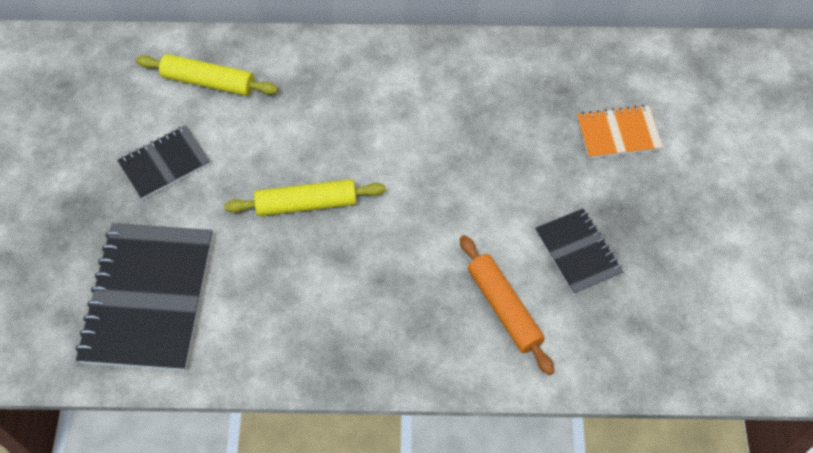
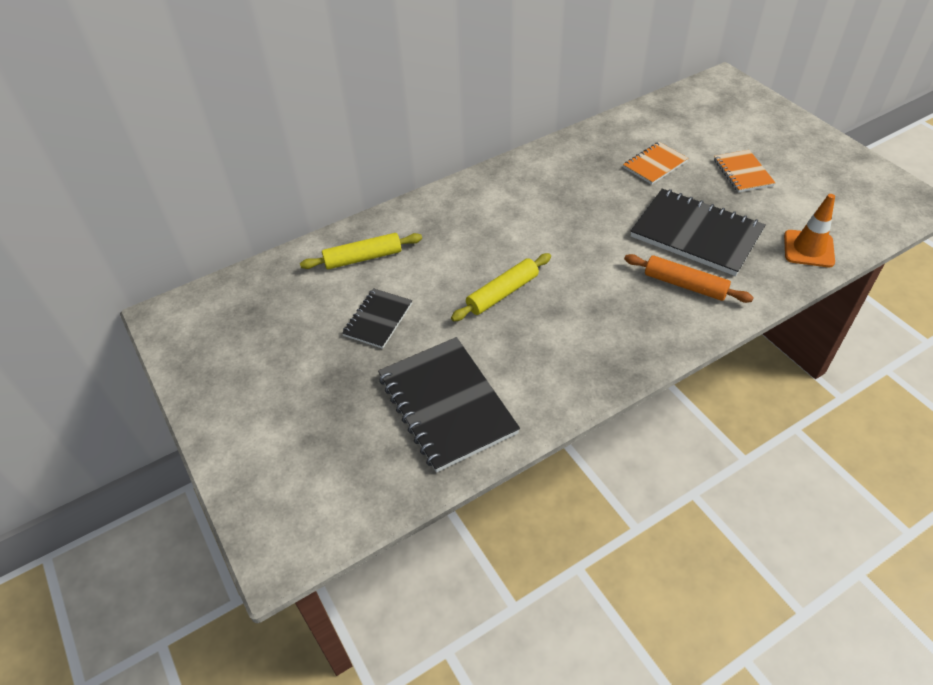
camera: 30 degrees left, 10 degrees down
(577, 253) = (696, 234): black notebook -> black notebook, size x1.84
(692, 348) = (808, 249): none -> orange traffic cone
(714, 202) = (743, 172): none -> orange notebook

